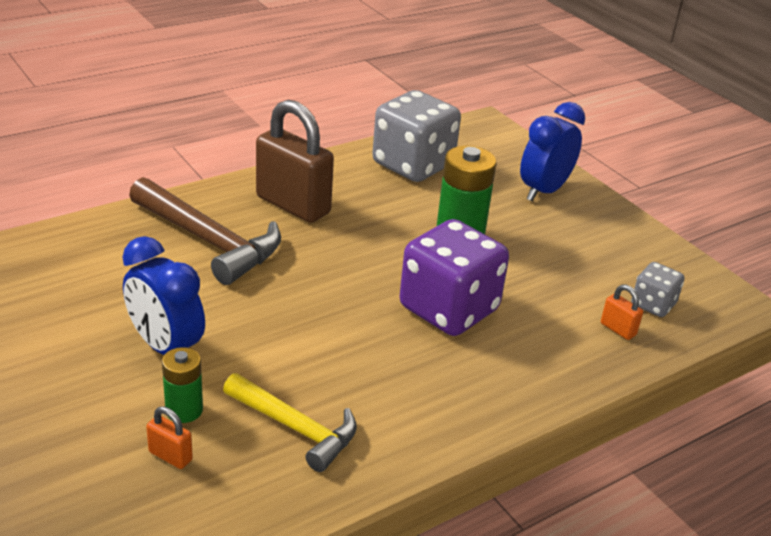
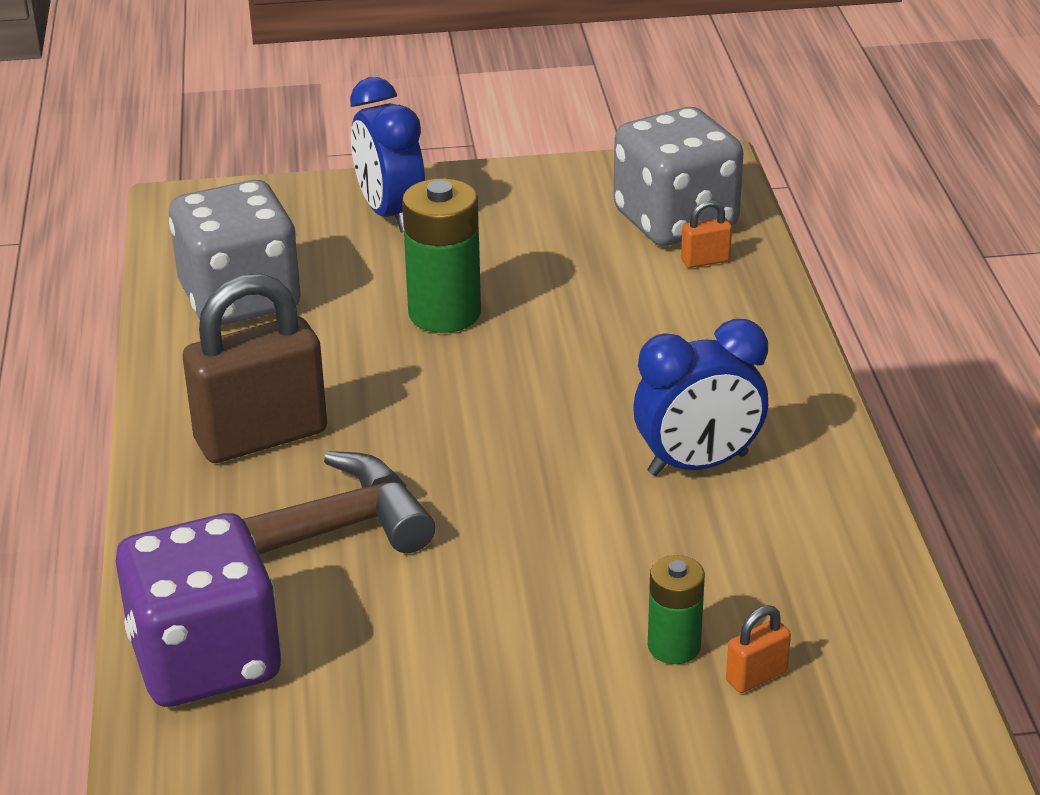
camera: 60 degrees left, 0 degrees up
(166, 347) = (532, 637): blue clock -> blue clock (698, 464)
(296, 428) = (755, 557): yellow hammer -> none
(448, 309) = (594, 370): purple dice -> purple dice (205, 660)
(653, 305) = (675, 221): grey dice -> grey dice, size x2.02

